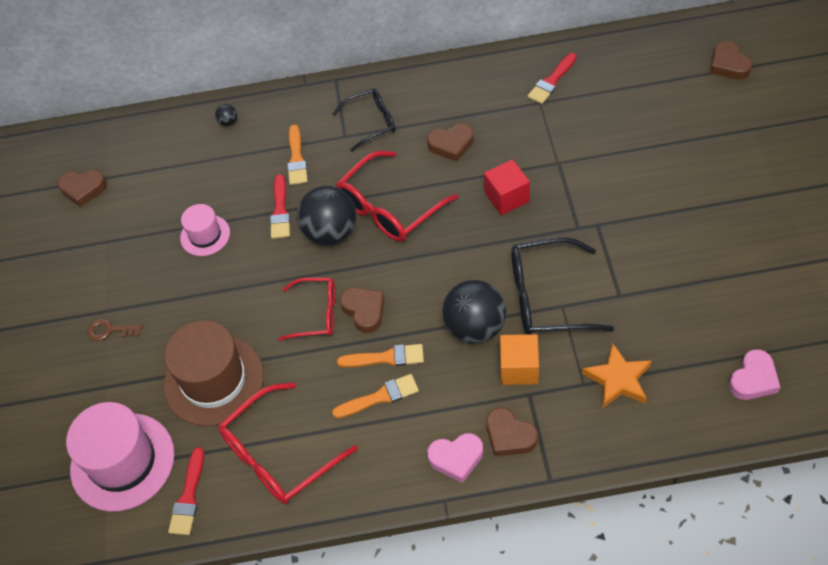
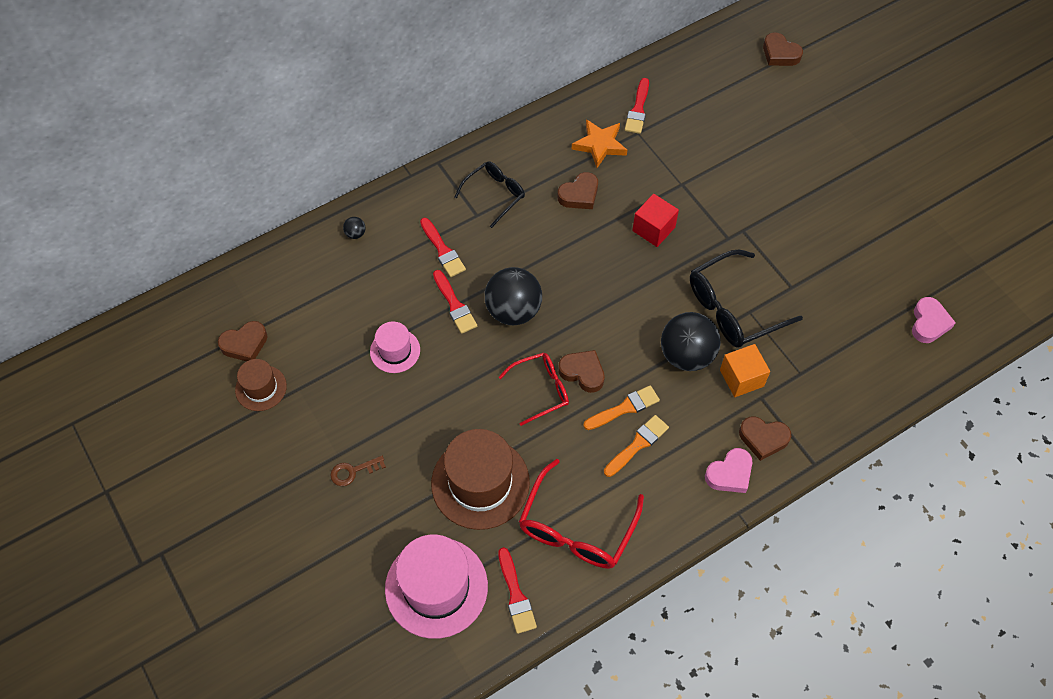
camera: 30 degrees left, 5 degrees up
(75, 231) = (261, 388): none -> brown hat
(296, 159) = (442, 250): orange brush -> red brush
(390, 207) = (555, 270): red glasses -> none
(618, 379) = (826, 360): orange star -> orange star (600, 145)

